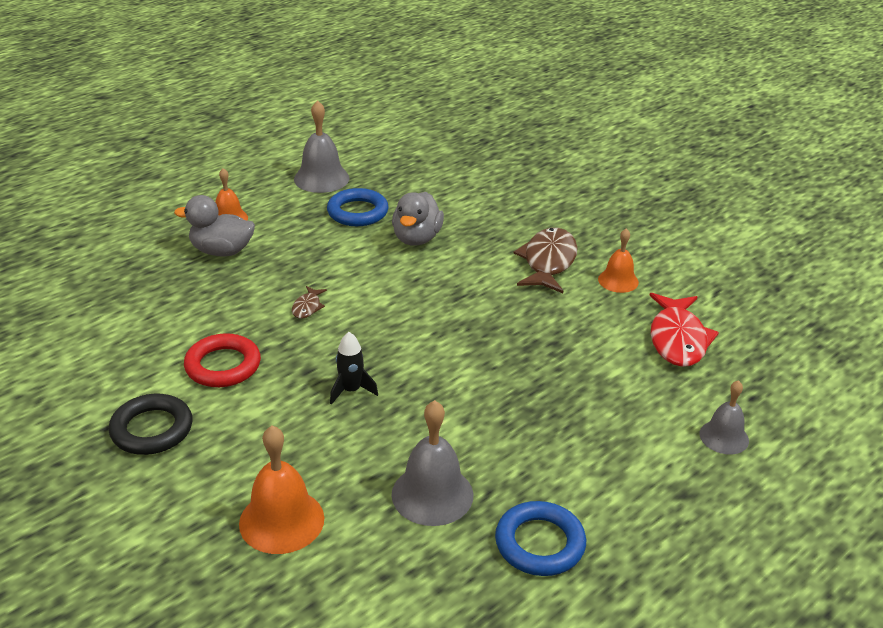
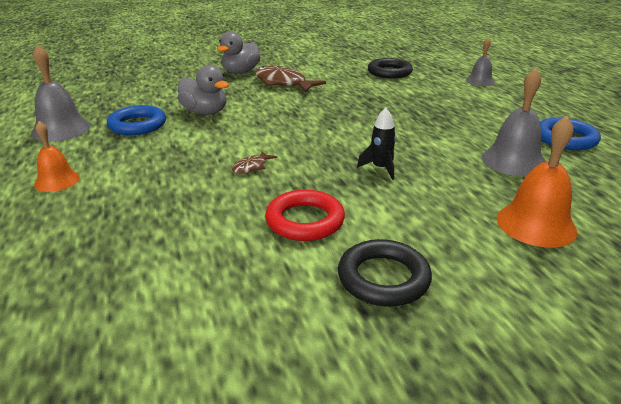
camera: 65 degrees left, 5 degrees down
(221, 251) = (110, 193): grey duck -> grey duck (240, 72)
(307, 307) = (251, 167): brown fish -> brown fish turned 90 degrees clockwise
(618, 280) = (321, 72): orange bell -> none
(677, 339) = (389, 72): red fish -> black ring

